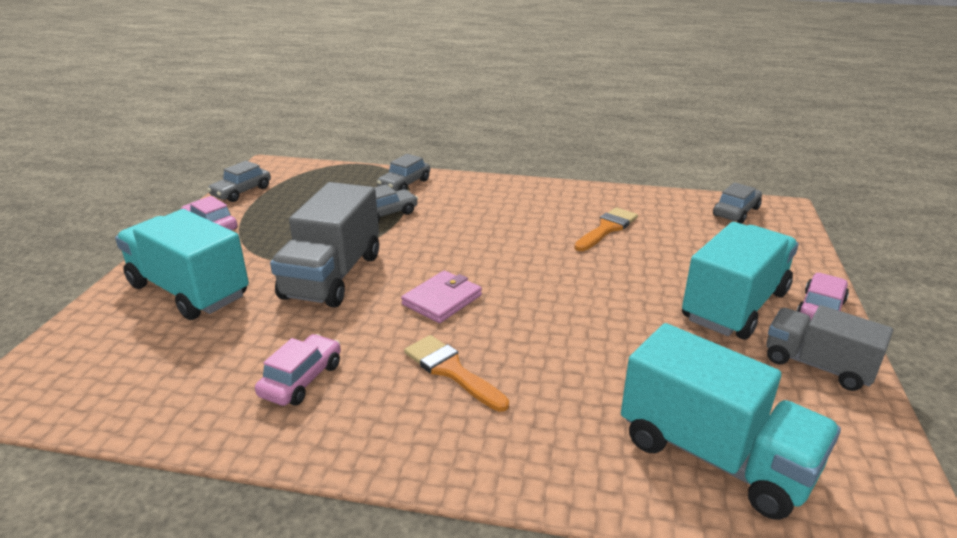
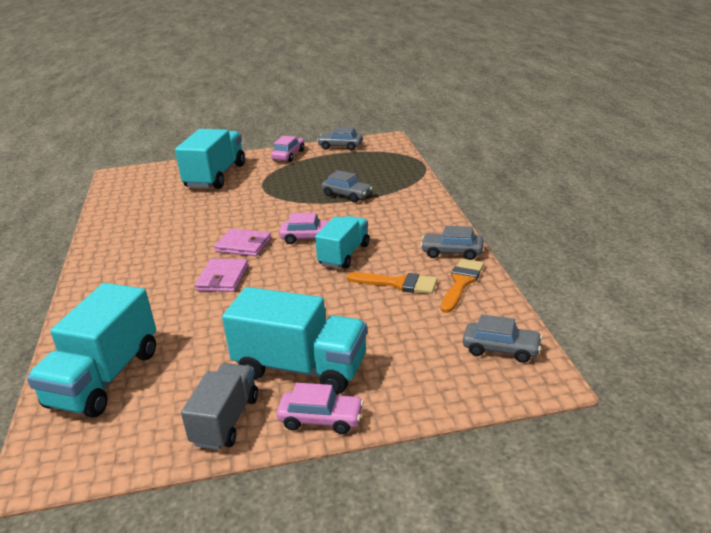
camera: 70 degrees right, 0 degrees up
(301, 379) = (146, 230): pink car -> pink car (309, 237)
(332, 276) = (252, 205): grey truck -> none
(404, 184) = (402, 187): grey car -> grey car (452, 252)
(451, 370) = (167, 268): orange brush -> orange brush (461, 282)
(516, 327) = (222, 278): none -> pink wallet
(527, 243) = (344, 255): none -> turquoise truck

